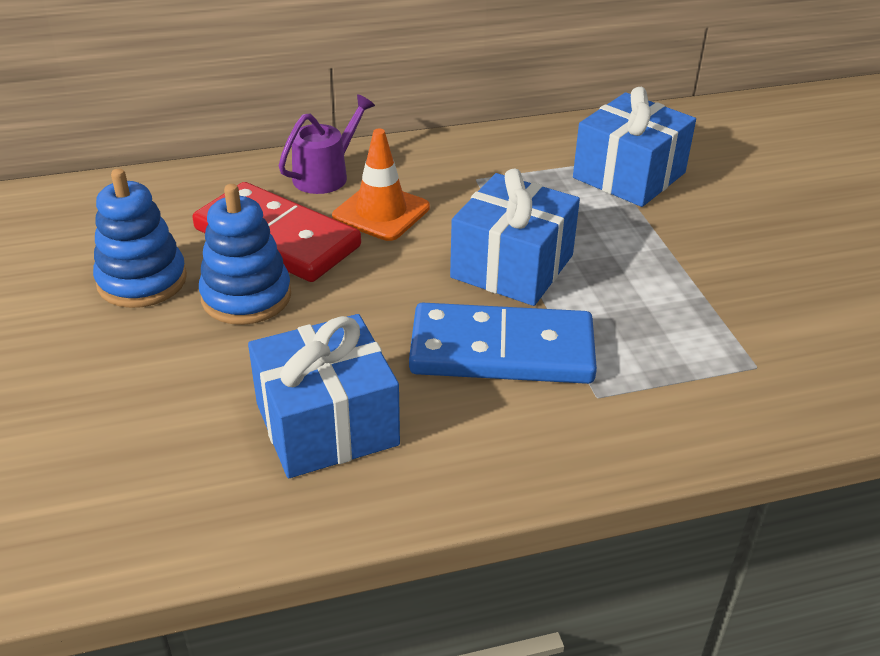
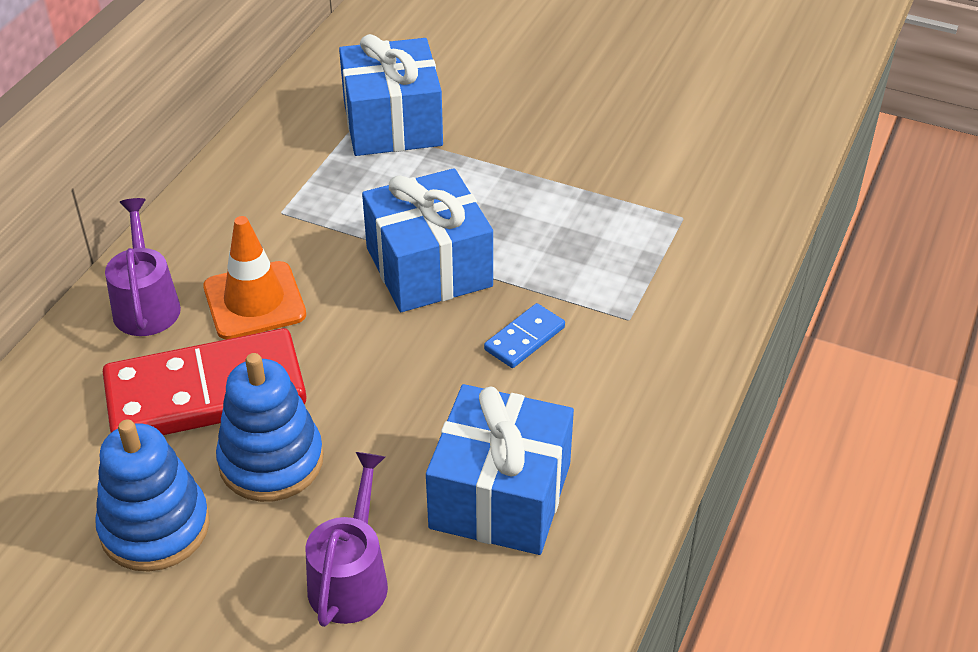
camera: 50 degrees left, 5 degrees up
(176, 390) = (351, 577): none -> purple watering can
(502, 351) = (524, 339): blue domino -> blue domino, size x0.44

